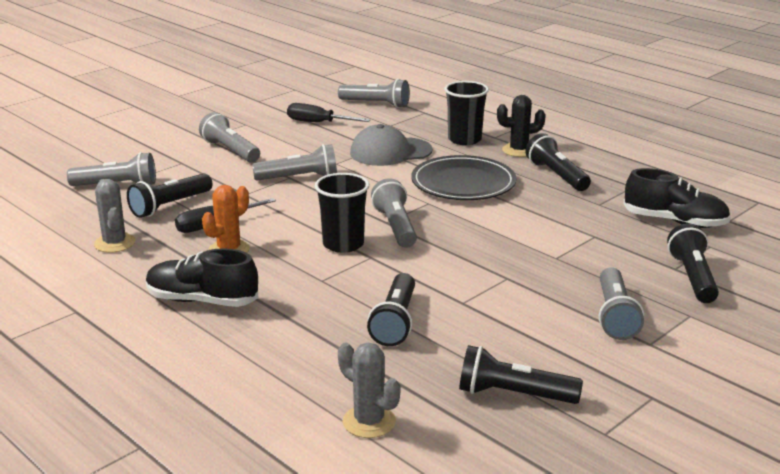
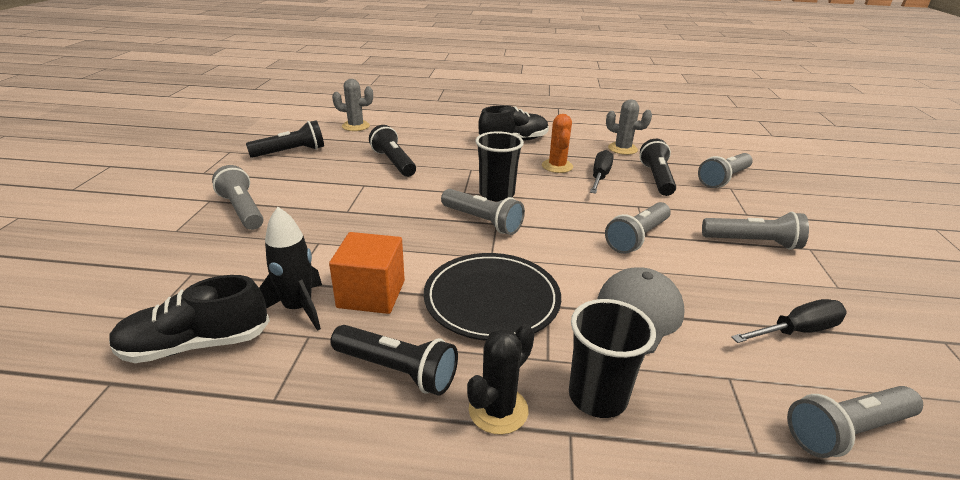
camera: 140 degrees right, 5 degrees up
(541, 210) = (371, 294): none -> orange cube
(598, 219) = (298, 308): none -> black rocket
(692, 277) = (172, 268): black flashlight -> none

